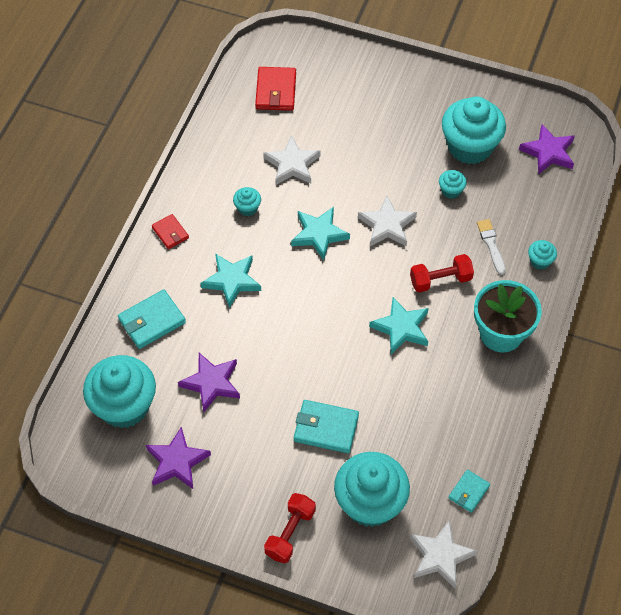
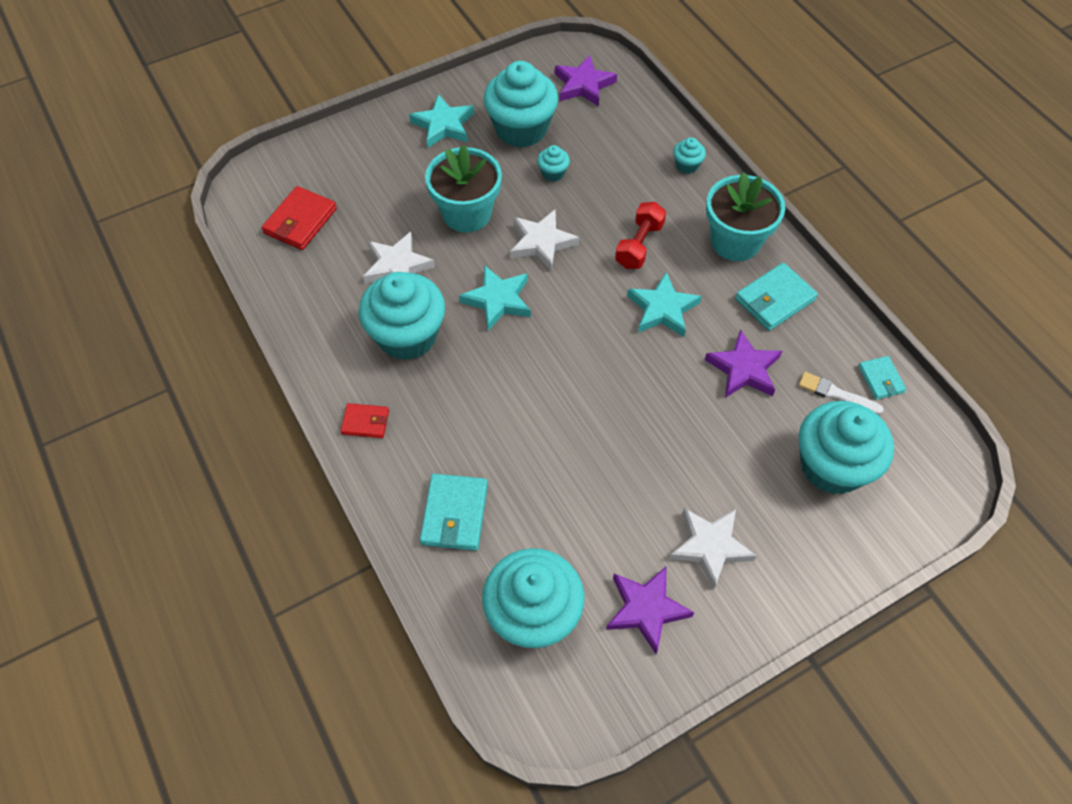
camera: 50 degrees left, 0 degrees up
(211, 383) = (580, 510): purple star -> purple star (744, 369)
(232, 281) = (477, 408): turquoise star -> turquoise star (443, 125)
(247, 208) = (407, 336): turquoise cupcake -> turquoise cupcake, size x2.32
(275, 91) = (300, 221): red wallet -> red wallet turned 75 degrees clockwise
(290, 533) = (813, 560): red dumbbell -> none
(326, 428) = (719, 445): turquoise wallet -> turquoise wallet (774, 299)
(369, 169) = (467, 213): none -> turquoise flower pot
(440, 556) = (933, 448): white star -> white star (710, 547)
(491, 245) = (638, 185): white brush -> white brush (836, 394)

